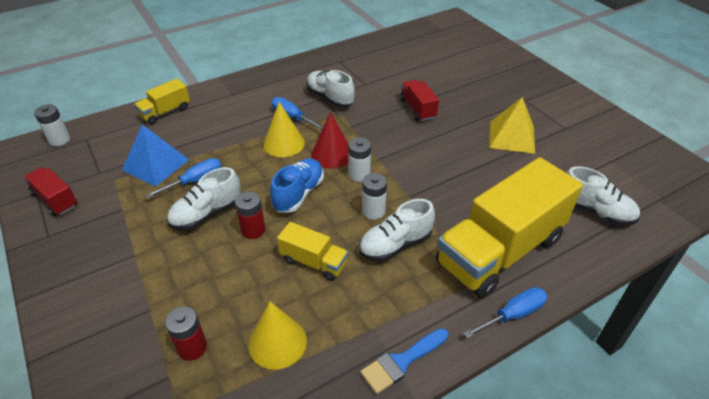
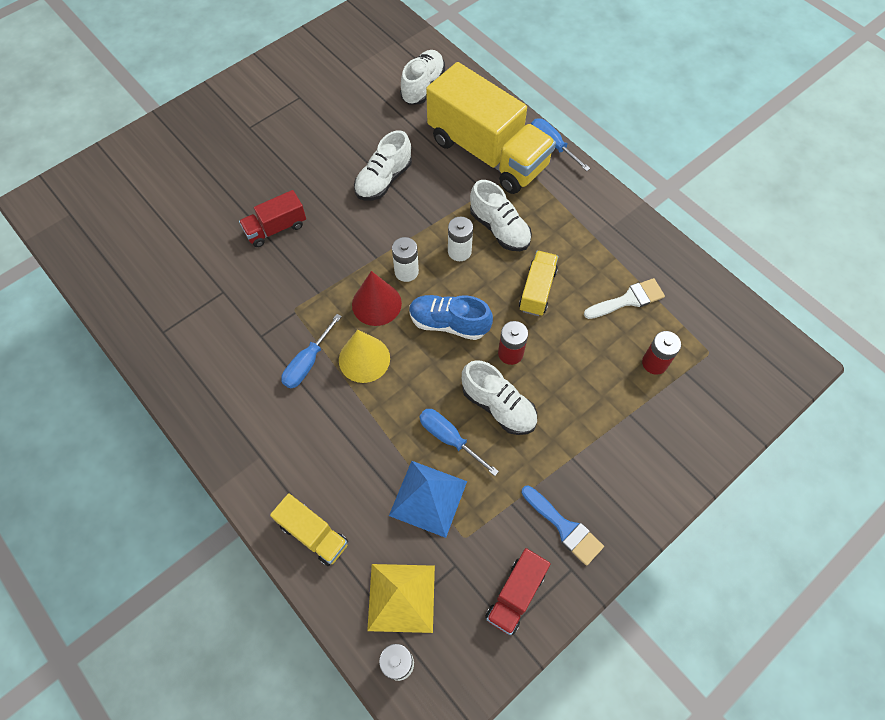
camera: 100 degrees left, 20 degrees up
(277, 342) = (628, 300): yellow cone -> white brush
(330, 98) = (260, 327): white shoe -> white shoe (384, 180)
(401, 362) = (617, 213): blue brush -> blue brush (564, 527)
(511, 137) = (320, 141): yellow pyramid -> yellow pyramid (401, 597)

